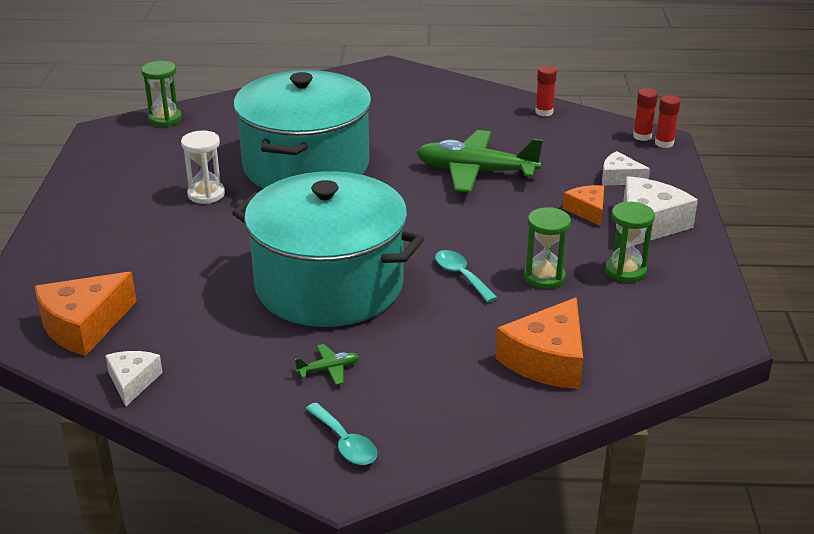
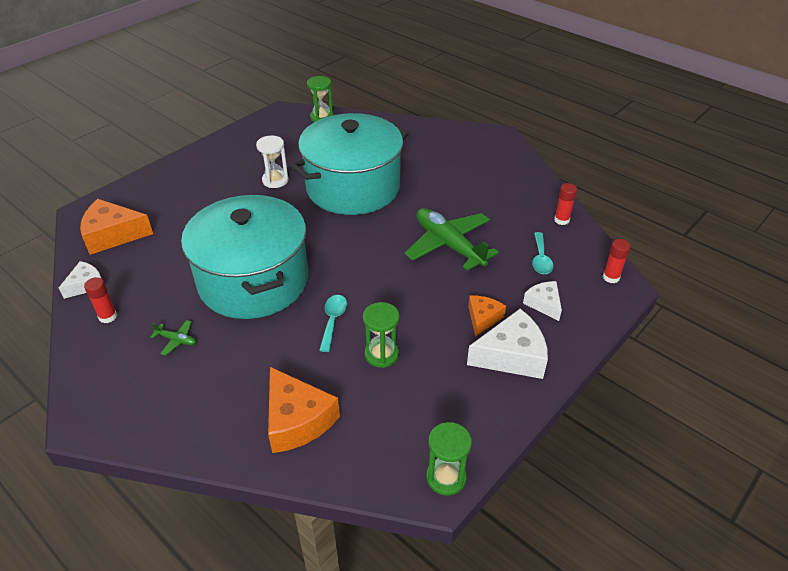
camera: 40 degrees right, 10 degrees up
(345, 443) = (118, 397): turquoise spoon -> turquoise spoon (540, 259)
(547, 360) = (297, 420): orange cheese -> orange cheese turned 105 degrees counterclockwise
(625, 271) = (442, 384): green hourglass -> green hourglass (446, 477)
(664, 143) = (620, 292): red glue stick -> red glue stick (108, 316)

